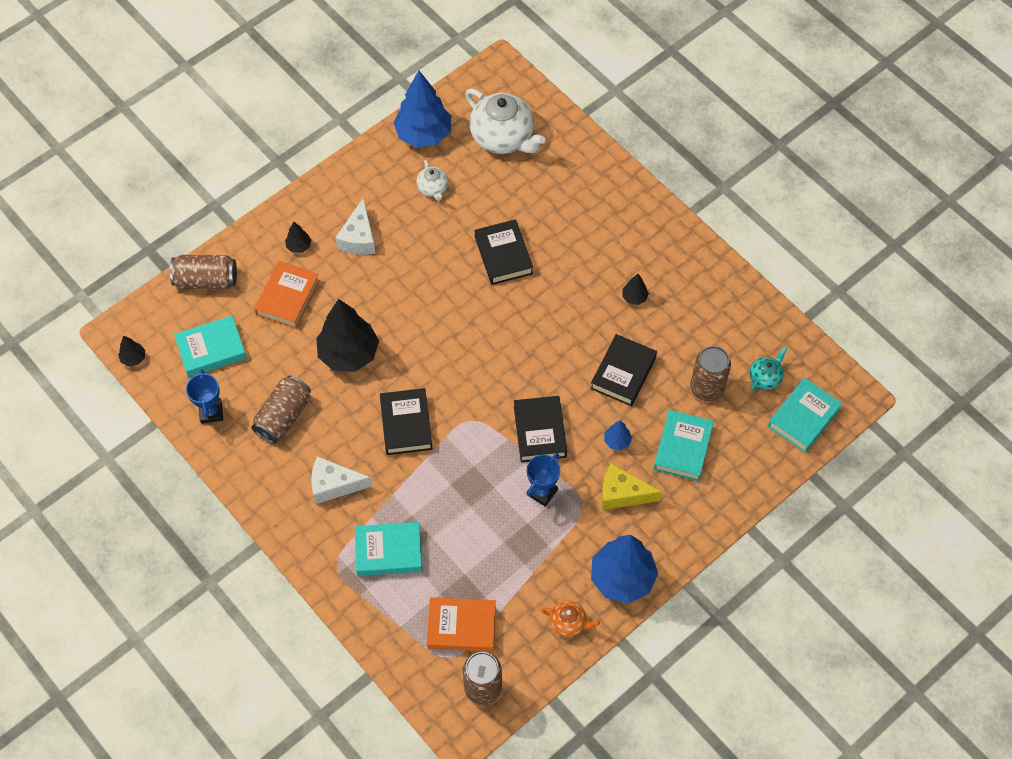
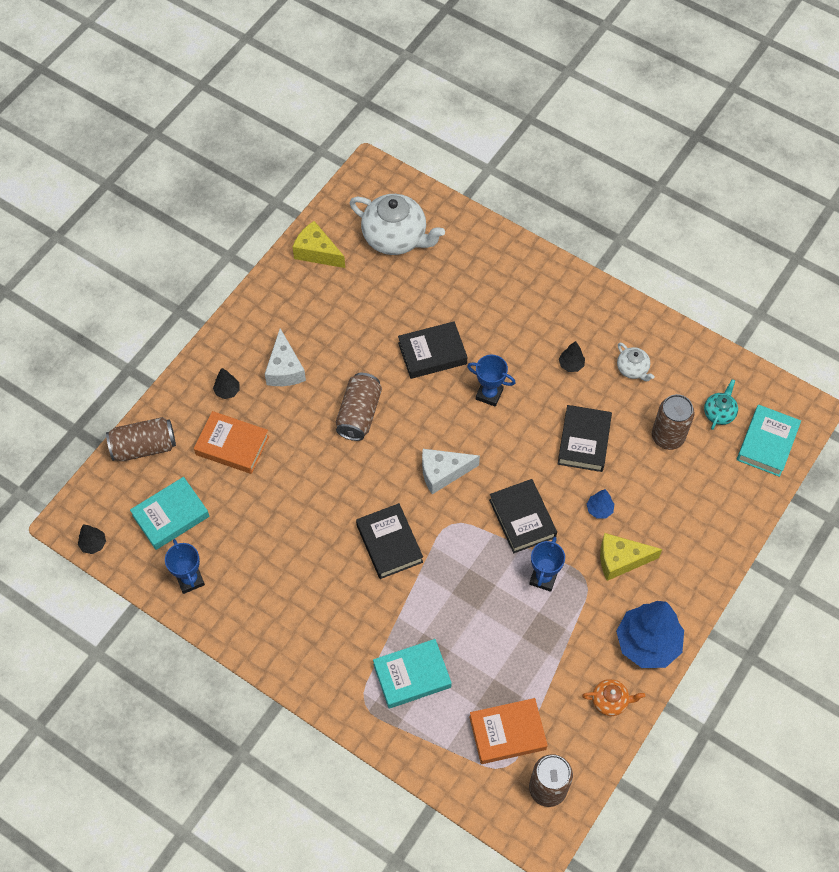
camera: 15 degrees left, 0 degrees up
(284, 416) = (265, 566): brown can -> brown can (359, 414)
(288, 298) = (232, 445): orange book -> orange book turned 75 degrees counterclockwise
(334, 485) = (337, 622): white cheese -> white cheese (443, 473)
(349, 354) = (310, 487): black tree -> none
(423, 134) = (317, 252): blue tree -> yellow cheese
(433, 188) = (343, 303): white teapot -> white teapot (632, 369)
(503, 255) = (432, 353): black book -> black book turned 75 degrees counterclockwise
(546, 307) = (489, 394): none -> blue trophy
(683, 448) = (664, 500): turquoise book -> none

